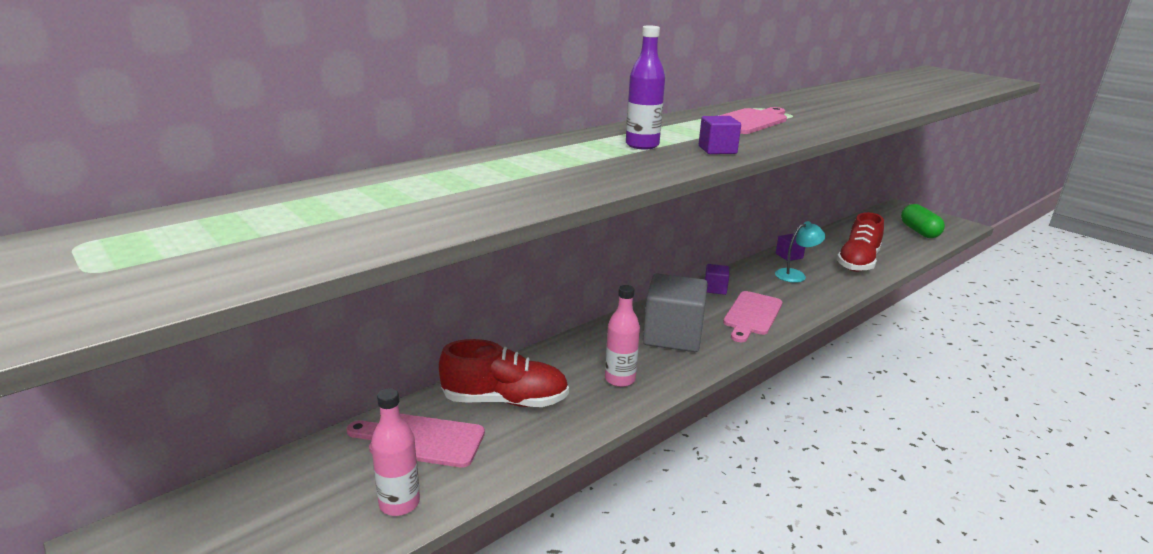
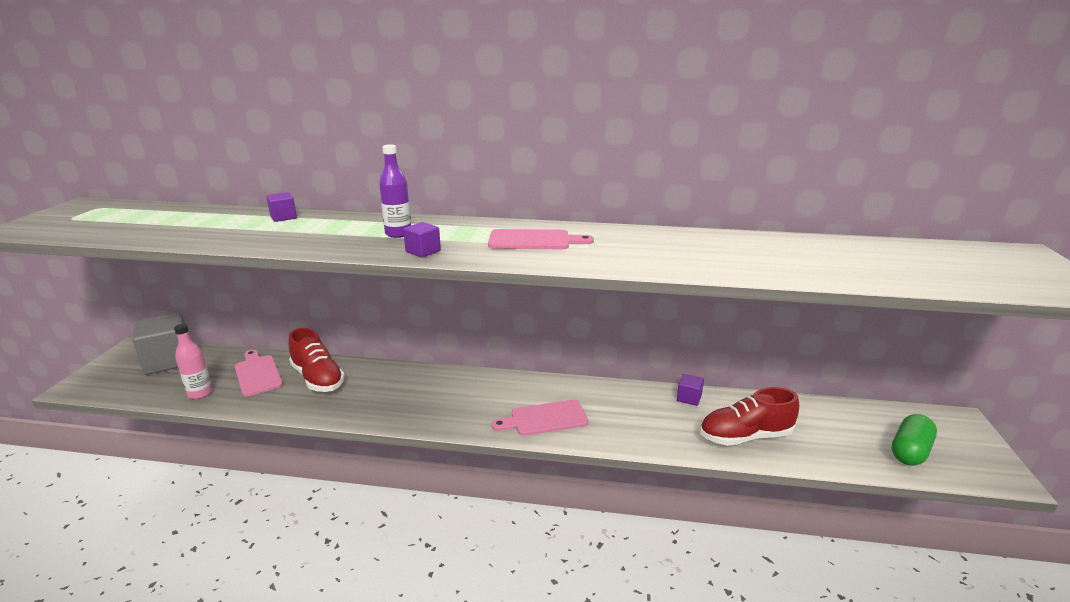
camera: 50 degrees right, 0 degrees up
(620, 379) = (382, 403): pink bottle -> none
(672, 336) = (464, 399): grey cube -> grey cube (169, 360)
(715, 289) = (565, 388): purple cube -> purple cube (283, 217)
(795, 275) = (655, 413): turquoise lamp -> none

